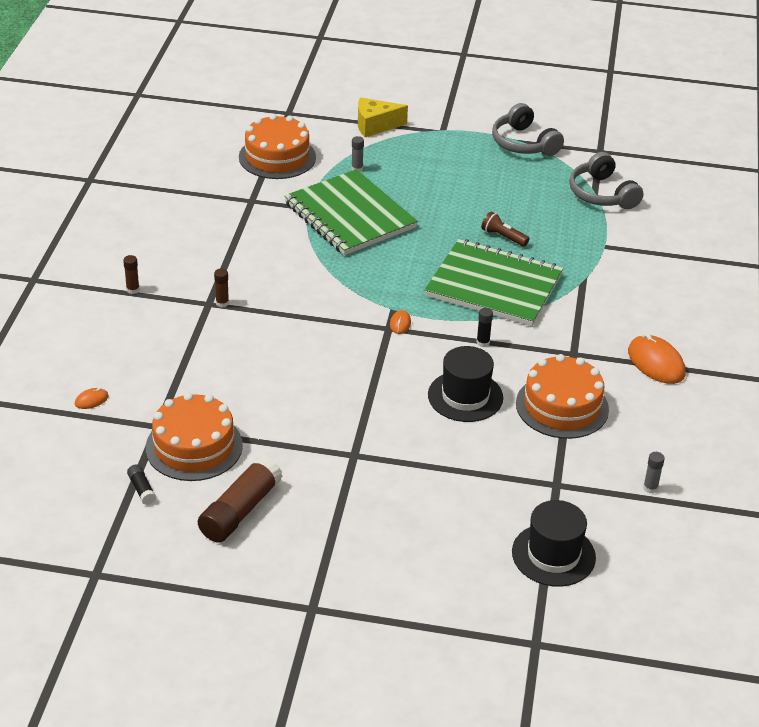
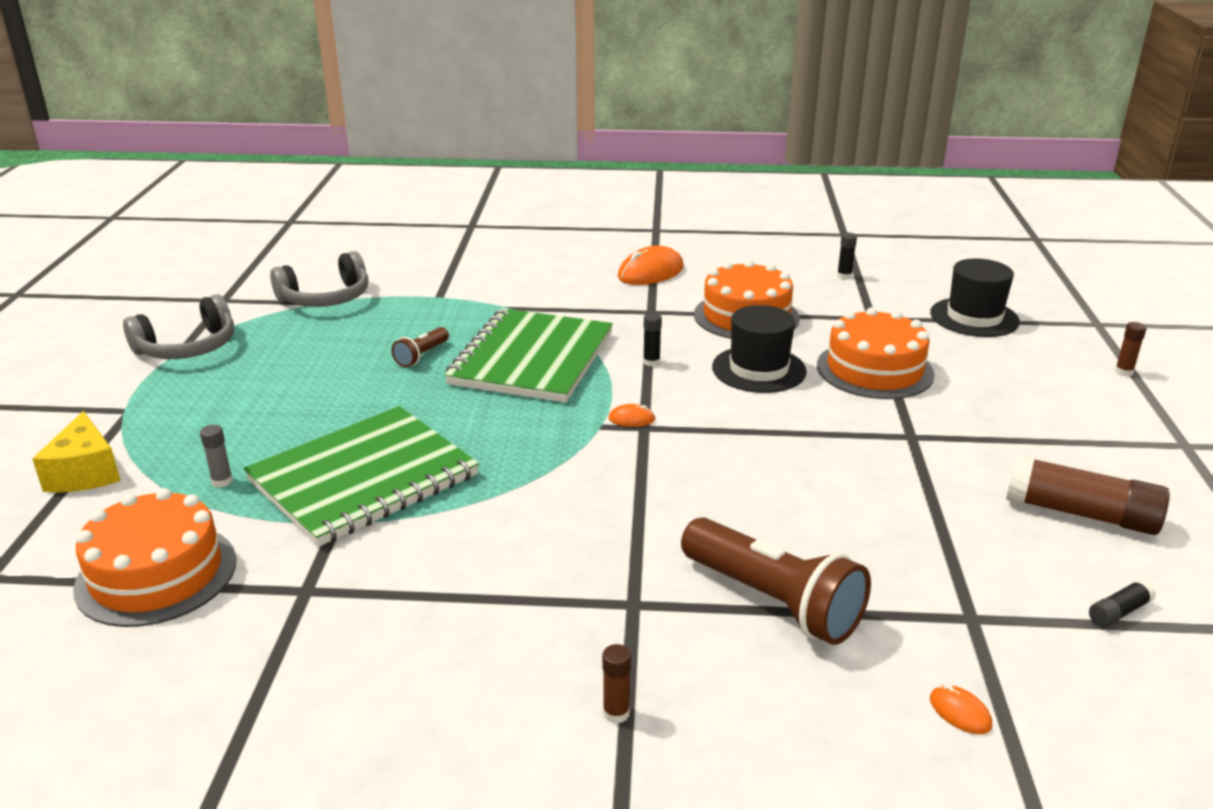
camera: 95 degrees left, 10 degrees down
(194, 353) = (773, 602): none -> brown flashlight
(194, 446) = (990, 572): orange cake -> orange cake (874, 370)
(222, 303) = (628, 587): brown glue stick -> brown glue stick (1123, 372)
(650, 488) = (844, 276): grey glue stick -> black glue stick

